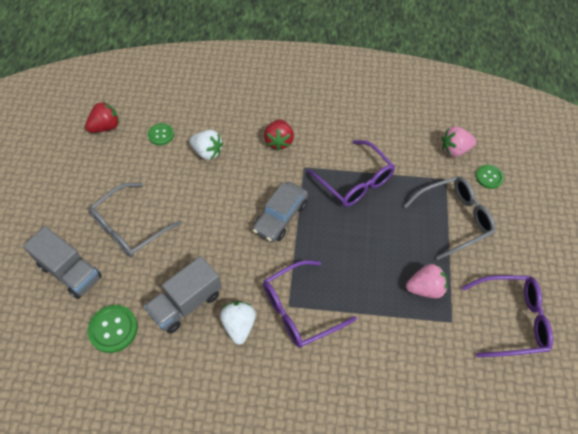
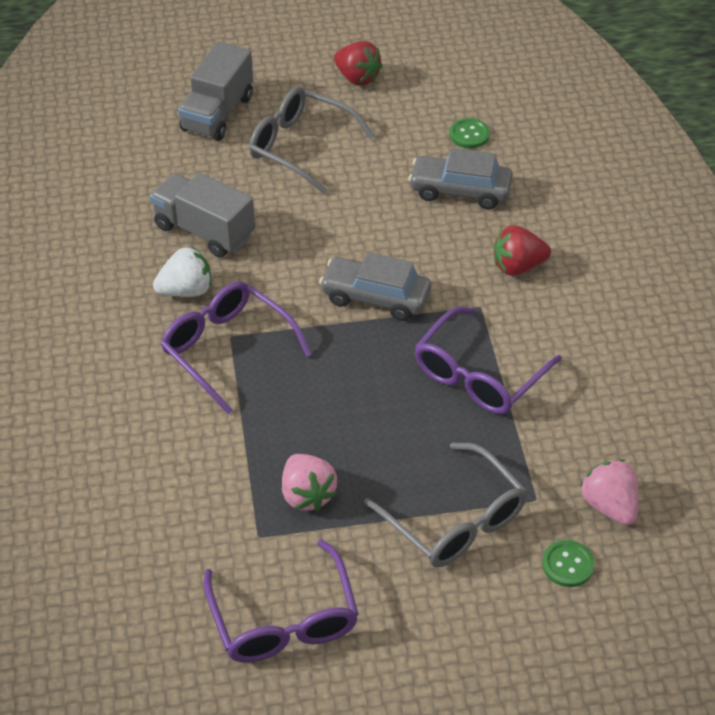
camera: 75 degrees right, 10 degrees down
(106, 127) = (457, 77): red strawberry -> red strawberry (357, 78)
(113, 329) = (150, 174): green button -> none
(207, 152) = (460, 191): white strawberry -> grey car

